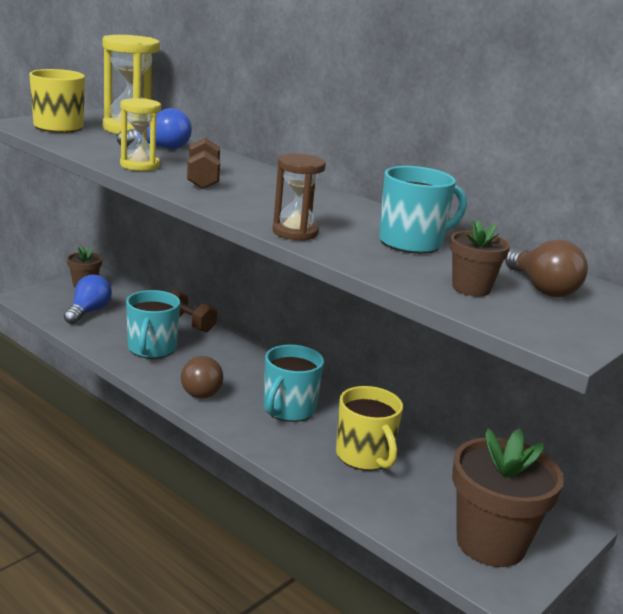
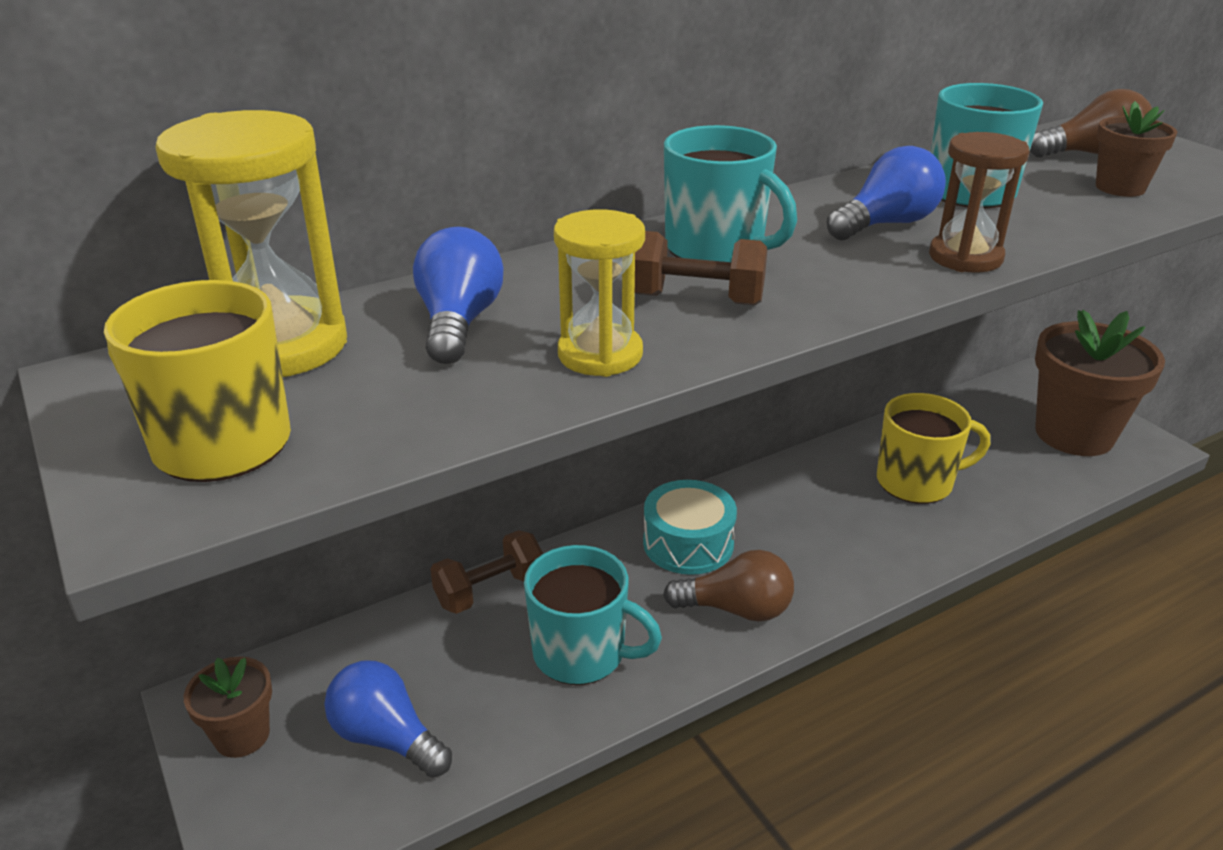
camera: 70 degrees left, 10 degrees up
(252, 373) = (688, 543): none -> turquoise drum
(288, 409) = (800, 525): turquoise mug -> turquoise mug (717, 249)
(332, 219) = (886, 224): none -> blue light bulb

